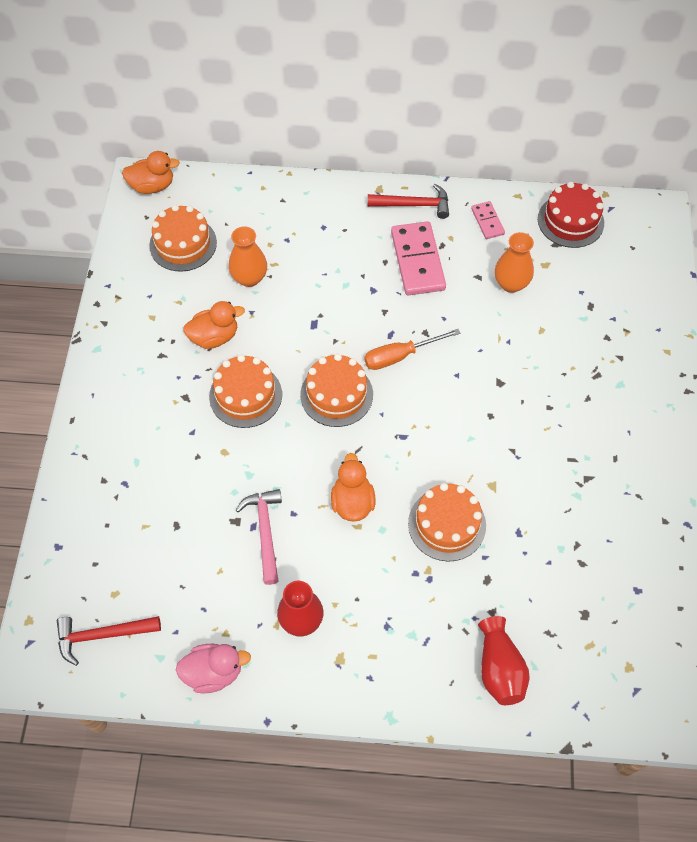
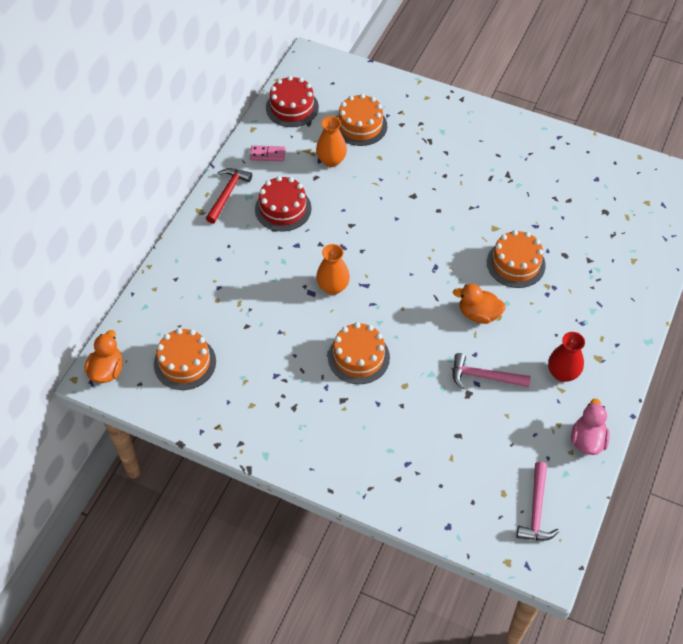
camera: 70 degrees left, 5 degrees down
(102, 635) = (536, 510): red hammer -> pink hammer
(214, 337) = (293, 364): orange duck -> none
(249, 278) = (245, 324): orange vase -> orange vase (333, 287)
(336, 394) = (382, 297): orange cake -> orange cake (360, 125)
(400, 356) = (365, 247): orange screwdriver -> none
(417, 261) = (283, 209): pink domino -> red cake
(499, 668) = (630, 269): red vase -> none

